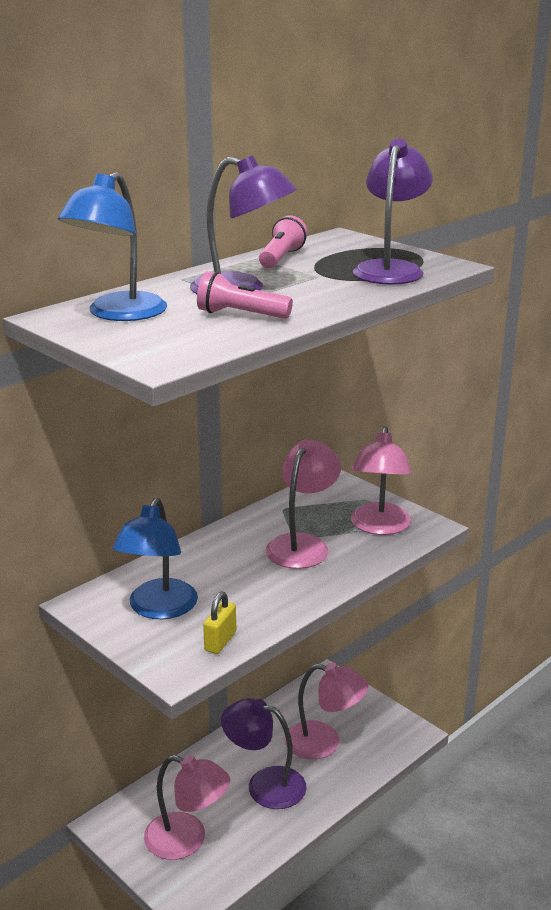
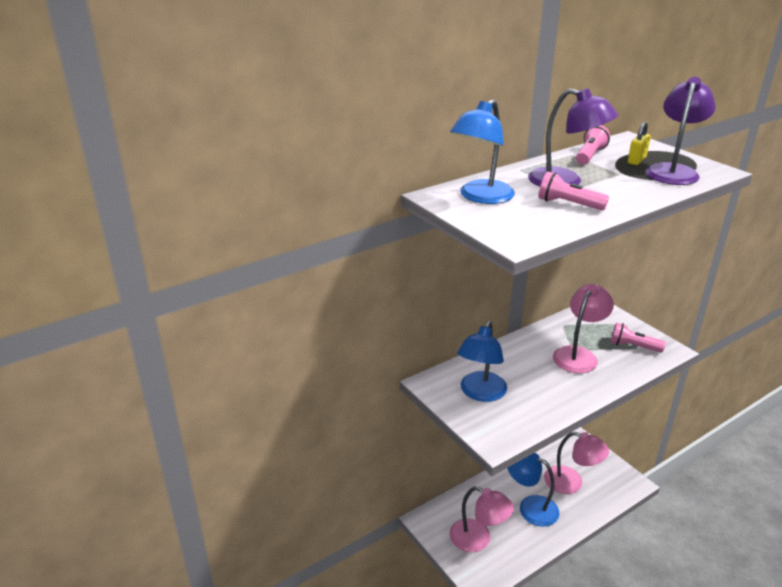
camera: 10 degrees right, 5 degrees up
(220, 641) = (524, 423): yellow padlock -> yellow padlock (636, 160)
(264, 784) = (530, 507): purple lamp -> blue lamp
(379, 527) = (633, 346): pink lamp -> pink flashlight

